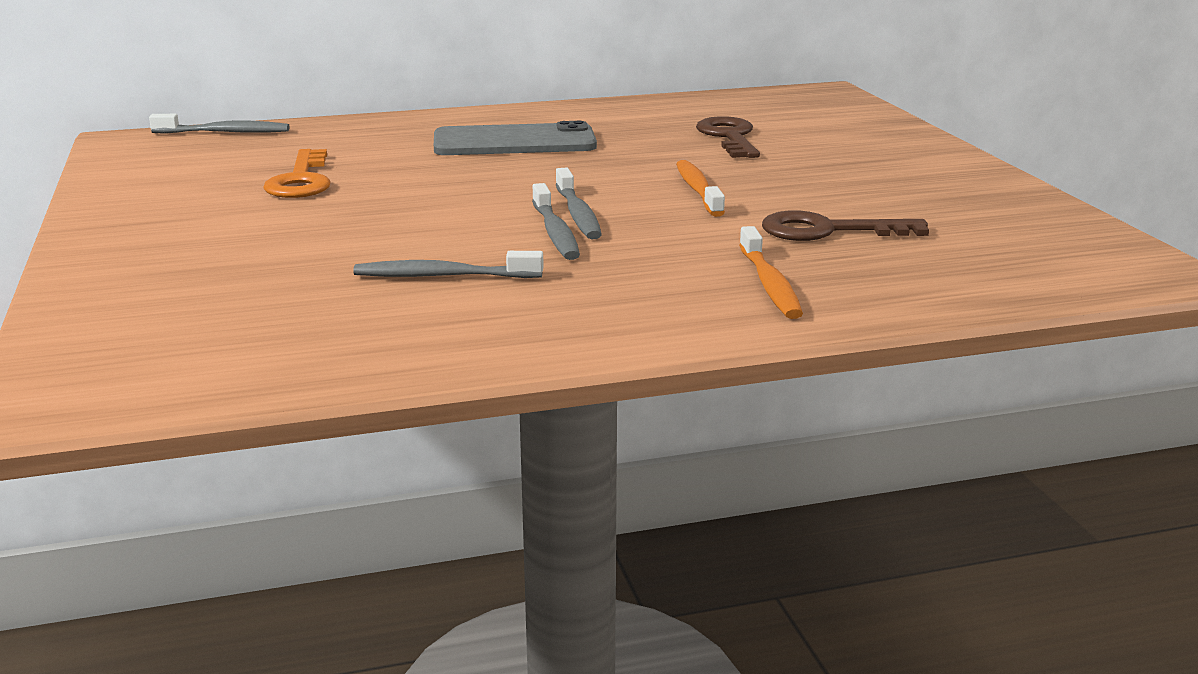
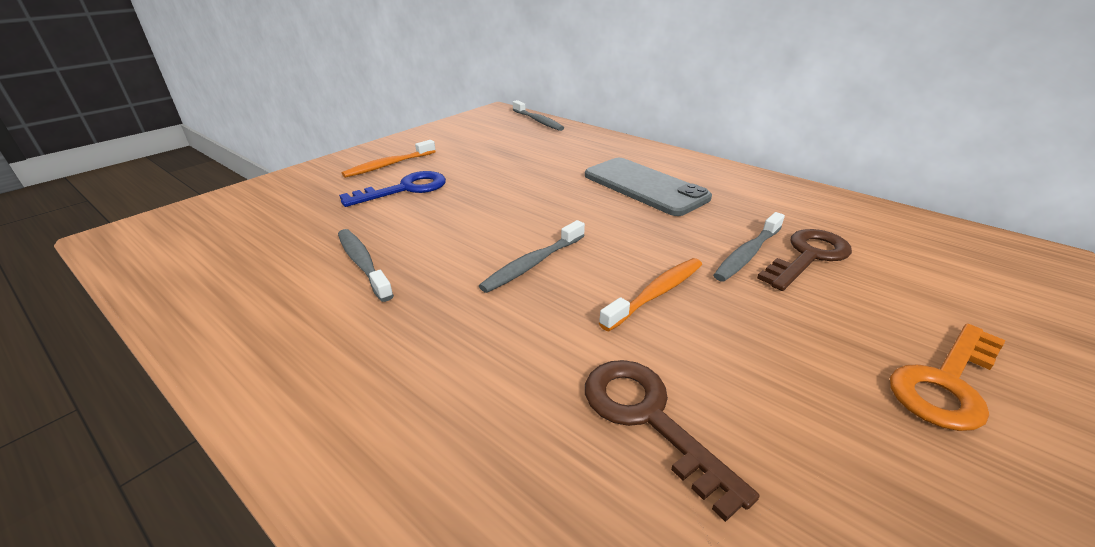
camera: 55 degrees right, 10 degrees up
(284, 230) = (405, 189): none -> blue key
(301, 181) = (488, 163): orange key -> orange key (946, 383)
(555, 232) = (484, 270): grey toothbrush -> grey toothbrush (747, 254)
(769, 284) = (456, 436): orange toothbrush -> orange toothbrush (389, 165)

